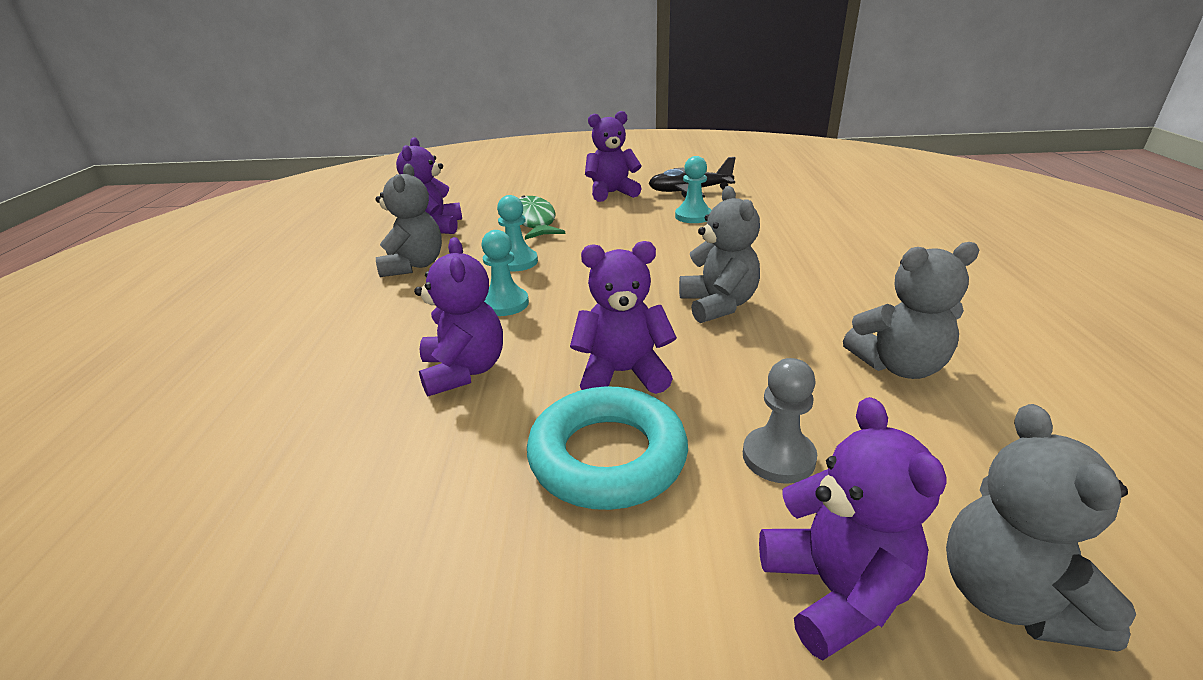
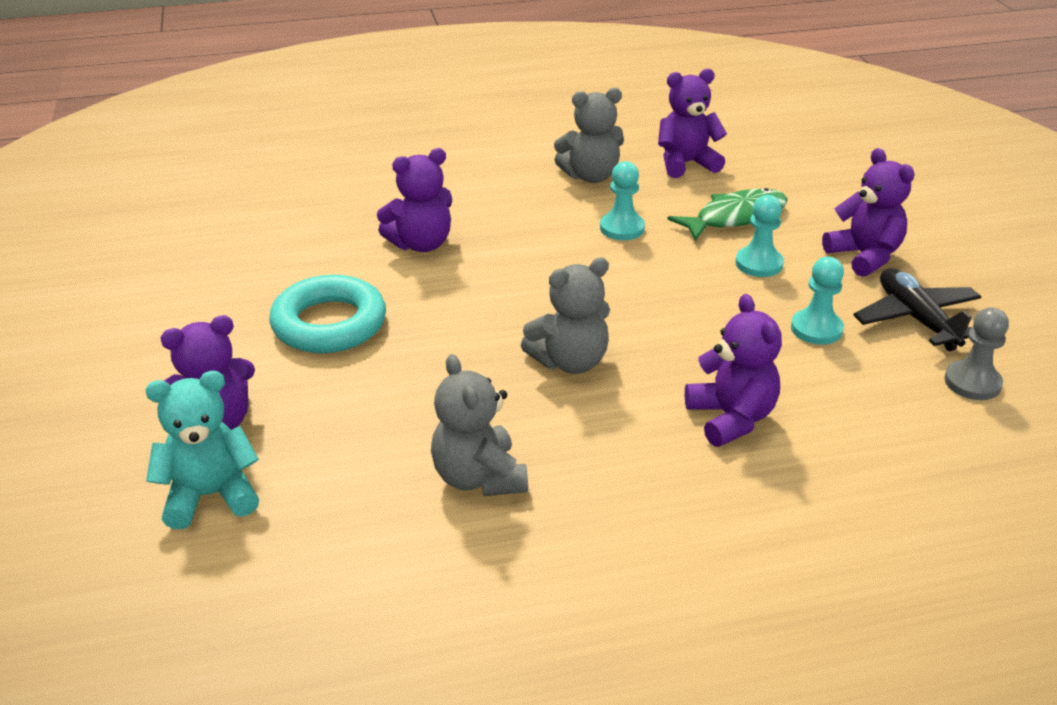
camera: 75 degrees right, 5 degrees up
(505, 304) = (532, 239): turquoise pawn -> turquoise pawn (759, 264)
(622, 373) = (433, 317): purple teddy bear -> purple teddy bear (731, 418)
(778, 457) = (336, 401): grey pawn -> grey pawn (972, 382)
(1009, 597) = (210, 495): grey teddy bear -> turquoise teddy bear

